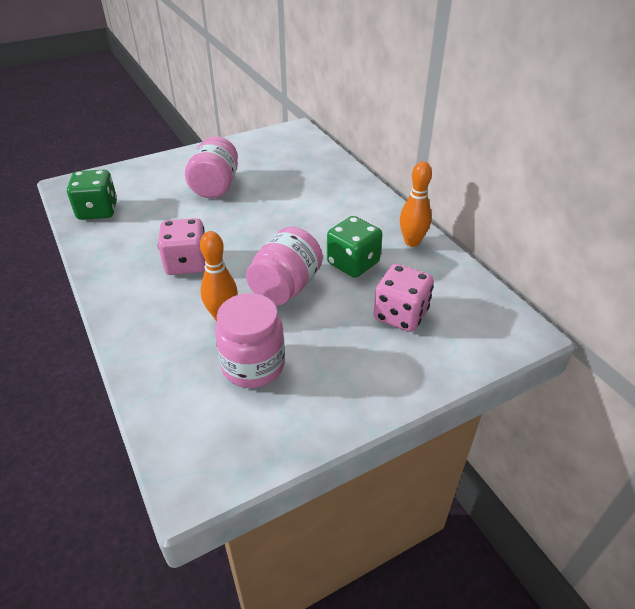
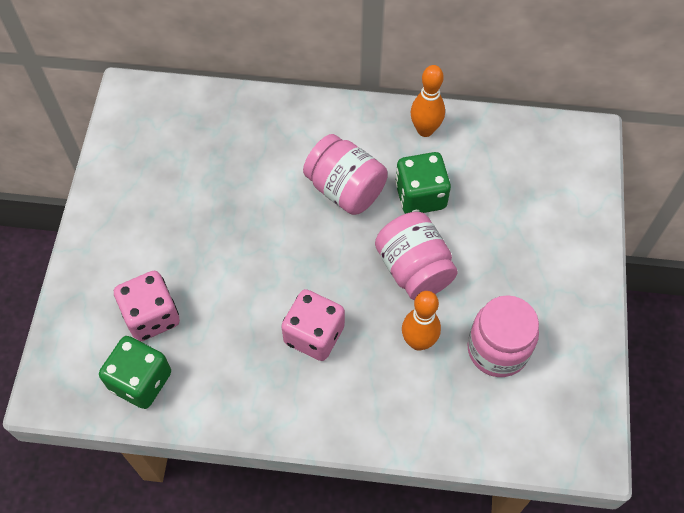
camera: 55 degrees left, 20 degrees up
(215, 186) = (189, 240): pink jar -> pink jar (345, 189)
(400, 315) = (512, 205): pink dice -> pink dice (151, 316)

